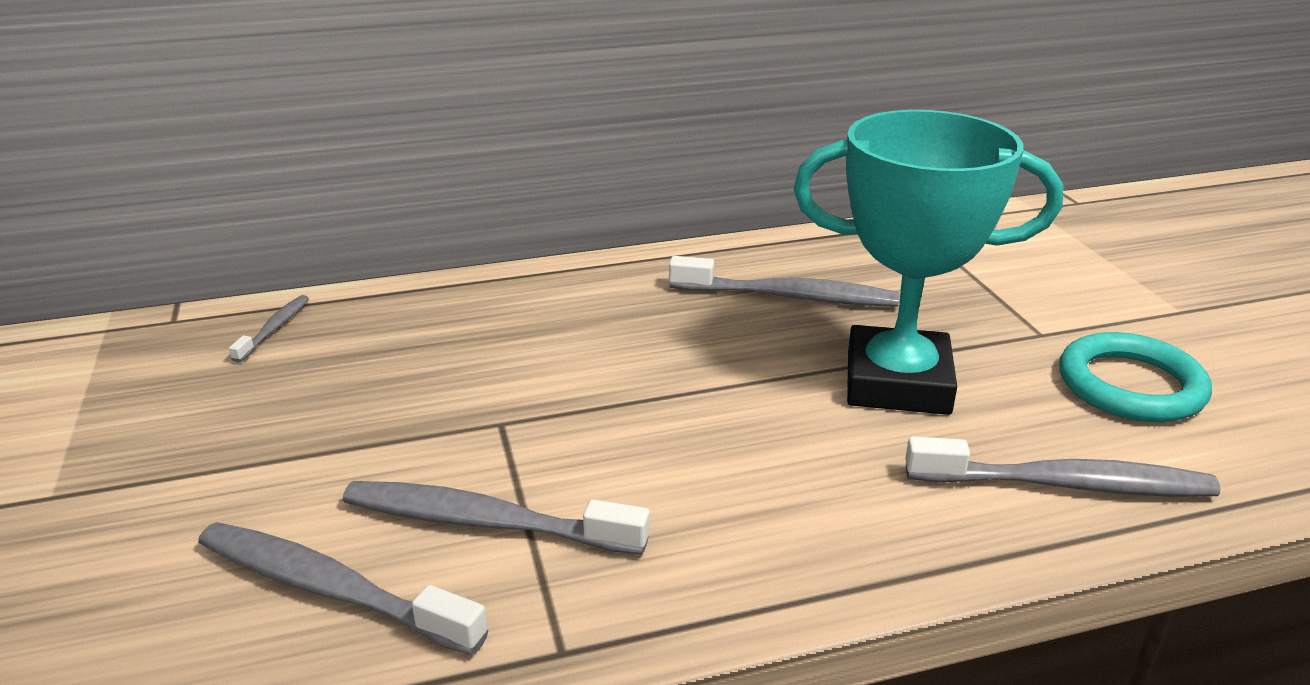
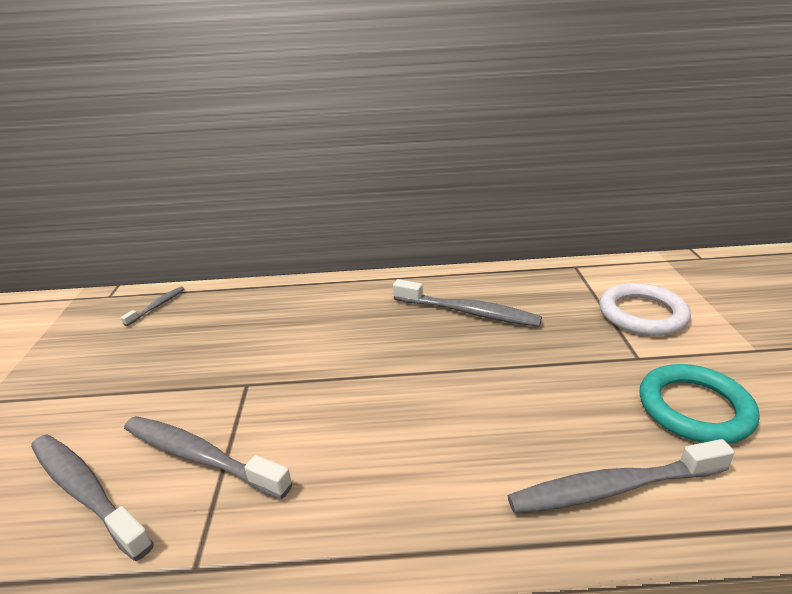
camera: 15 degrees right, 0 degrees up
(897, 382) = (516, 385): turquoise trophy -> none
(1027, 280) = (642, 314): none -> white ring
(1065, 484) = (612, 488): grey toothbrush -> grey toothbrush turned 150 degrees clockwise

